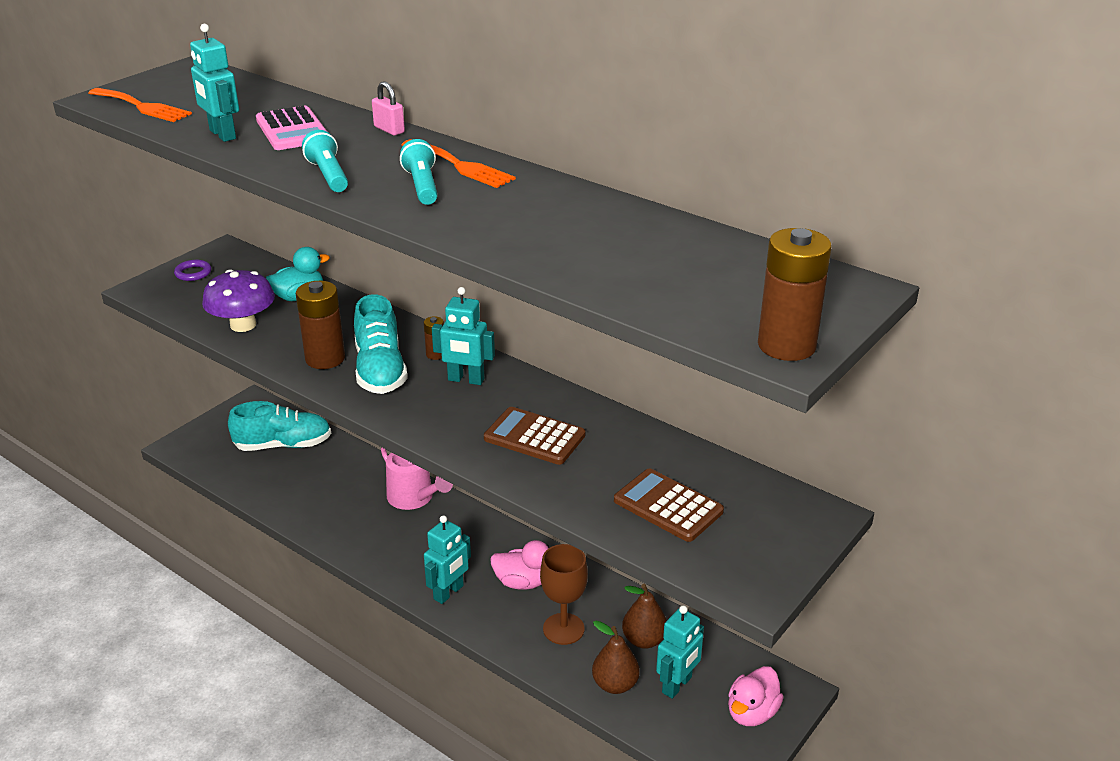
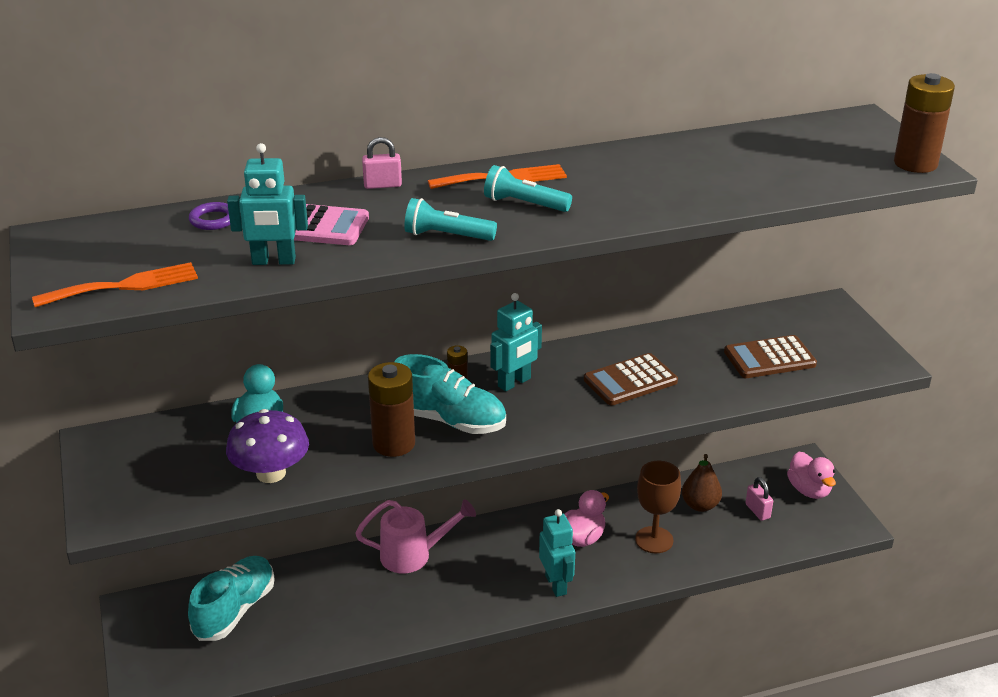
camera: 55 degrees left, 0 degrees up
(193, 273) = (118, 475): purple ring -> purple ring (213, 220)
(615, 684) = (733, 540): brown pear -> none
(677, 685) = (757, 511): turquoise robot -> pink padlock

